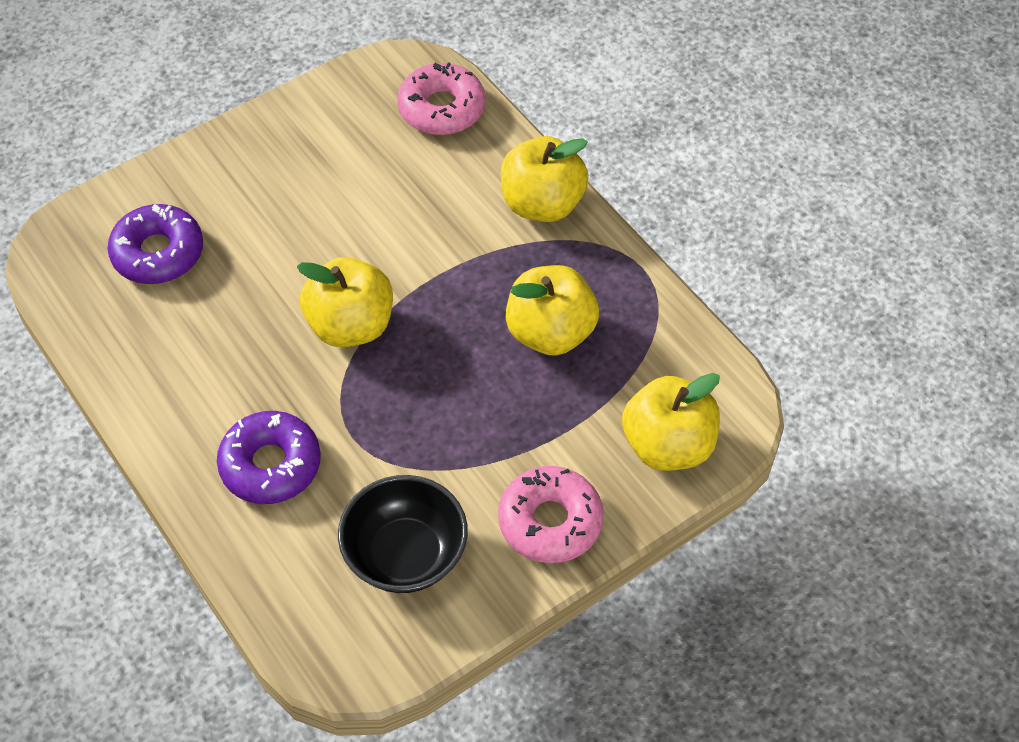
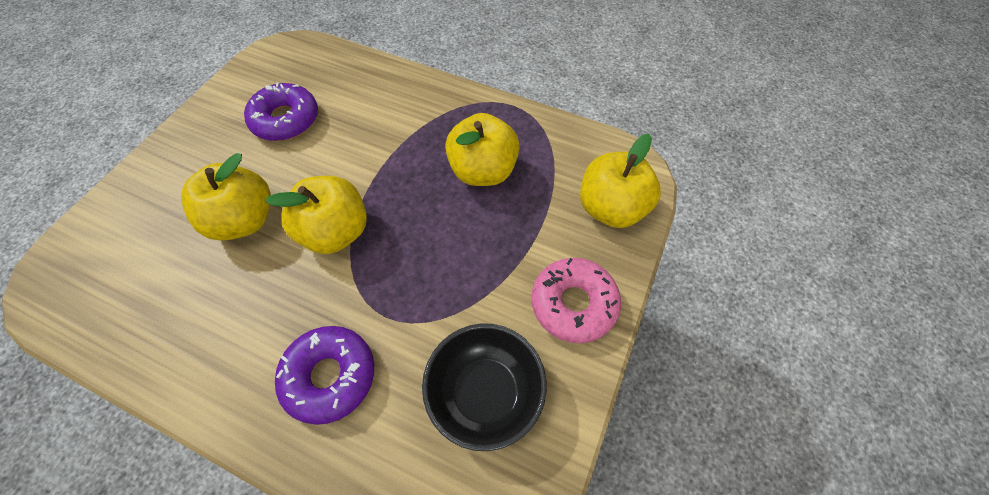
camera: 30 degrees left, 5 degrees up
(158, 253) = (146, 248): purple donut -> purple donut (286, 120)
(442, 109) = (320, 64): pink donut -> none
(542, 204) = (424, 94): yellow apple -> yellow apple (244, 220)

